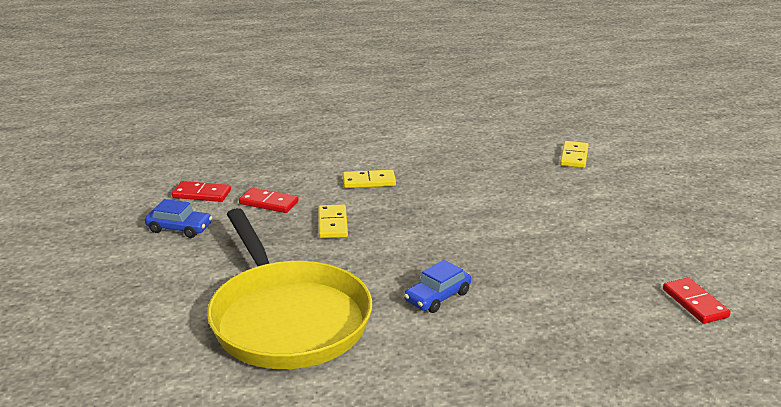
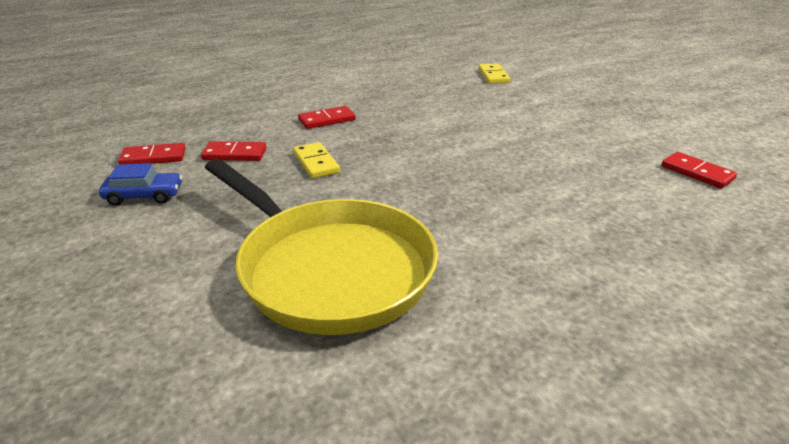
camera: 20 degrees left, 5 degrees up
(369, 181) = (327, 120): yellow domino -> red domino
(437, 297) = (472, 212): blue car -> none

